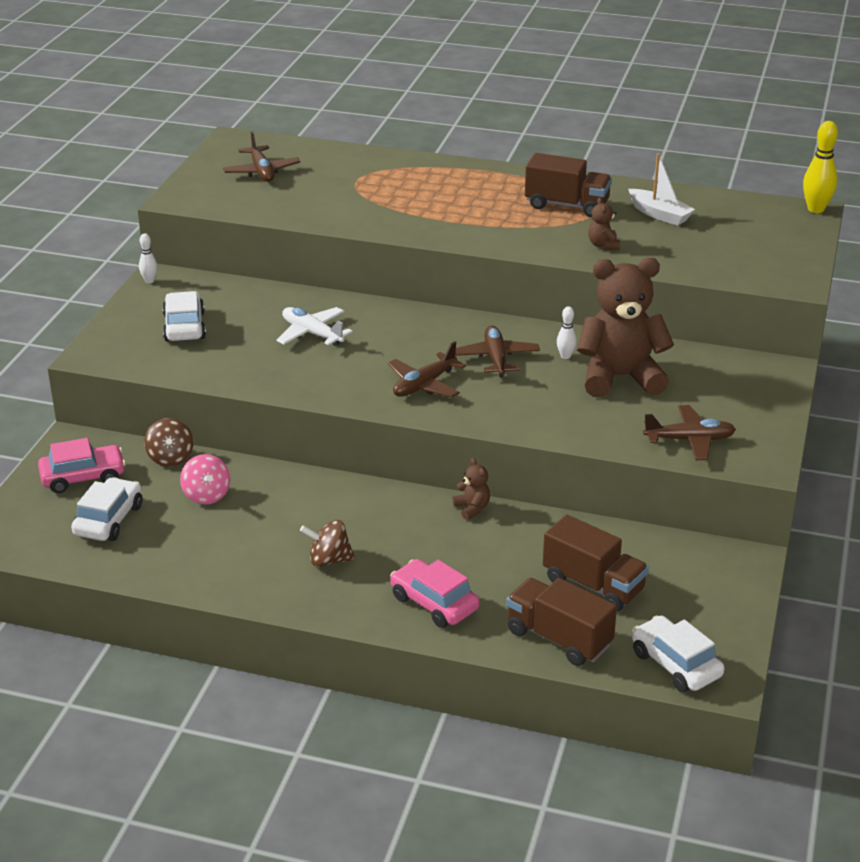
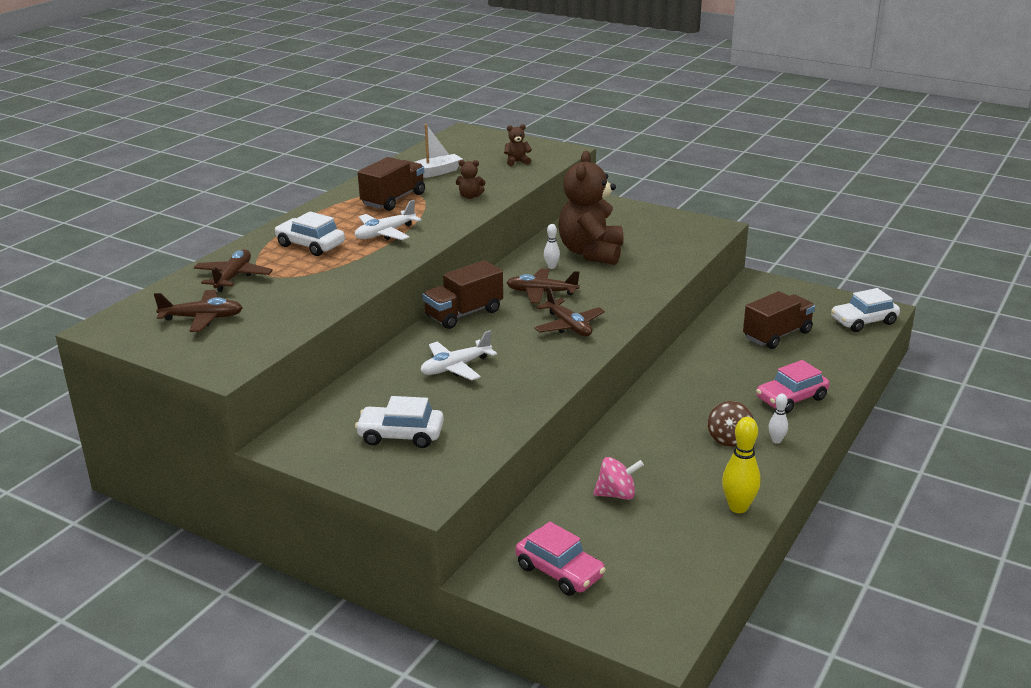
camera: 75 degrees left, 5 degrees down
(83, 477) = (559, 571): pink car -> pink car turned 135 degrees clockwise
(108, 520) = (641, 557): white car -> white car (310, 245)
(149, 281) = (286, 451): white bowling pin -> white bowling pin (776, 440)
(170, 458) = (546, 511): brown spinning top -> none
(472, 508) = (673, 367): brown teddy bear -> brown teddy bear (517, 162)
(476, 216) = (385, 233): none -> white plane
(558, 638) = (835, 356): brown truck -> brown truck (464, 314)
(689, 440) = (682, 243): brown plane -> brown plane (233, 277)
(816, 209) = (463, 129): yellow bowling pin -> yellow bowling pin (738, 507)

